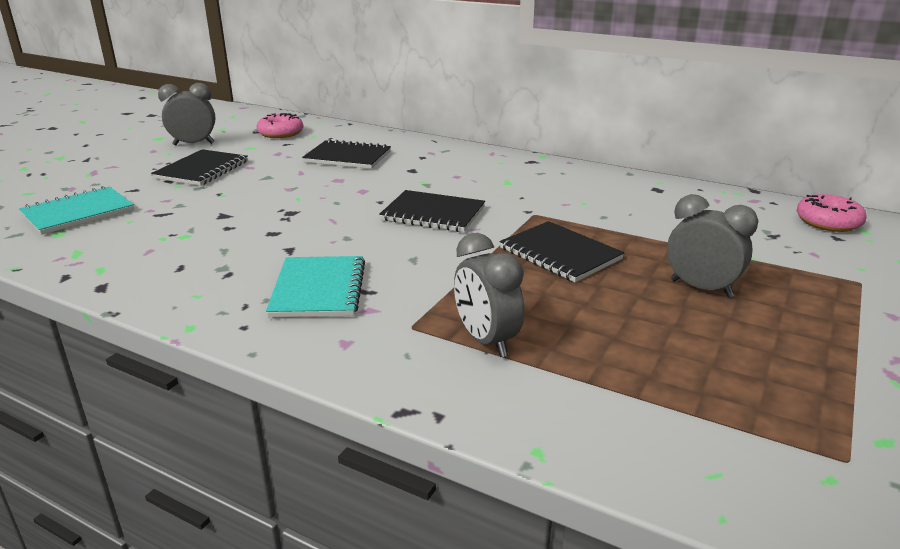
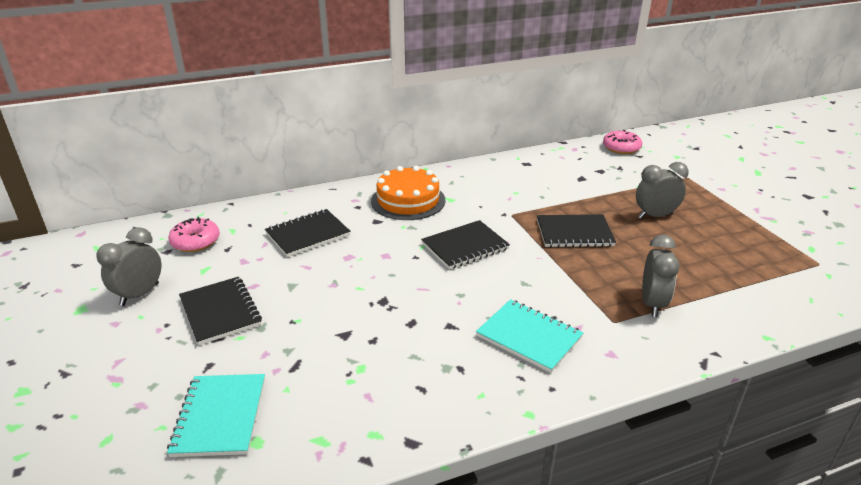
camera: 50 degrees left, 5 degrees up
(469, 169) = (408, 200): none -> orange cake
(486, 341) = (652, 304): grey clock -> grey clock turned 90 degrees counterclockwise

